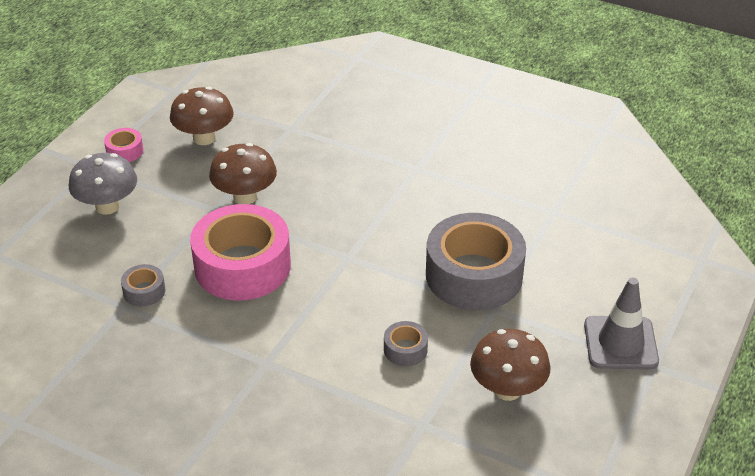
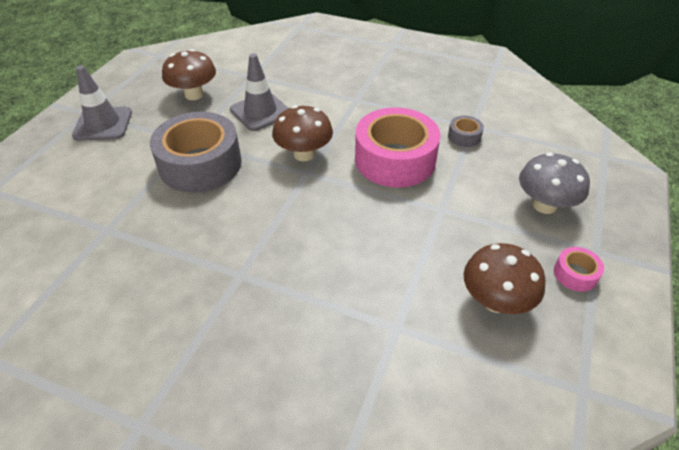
camera: 175 degrees right, 5 degrees up
(245, 197) = (417, 225): brown mushroom -> brown mushroom (304, 154)
(405, 349) = (260, 112): grey tape -> grey traffic cone

